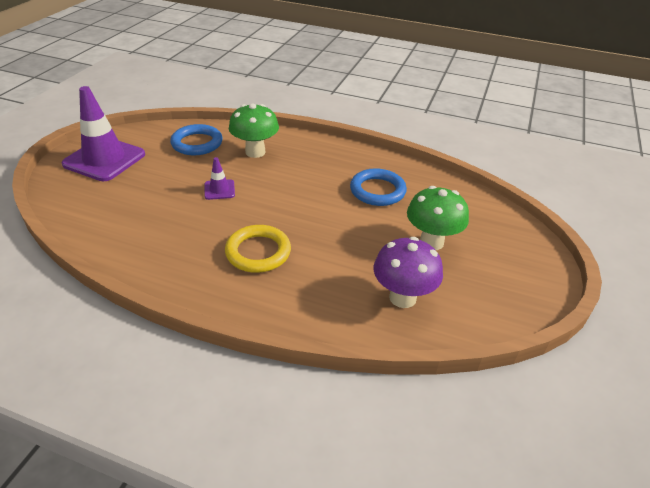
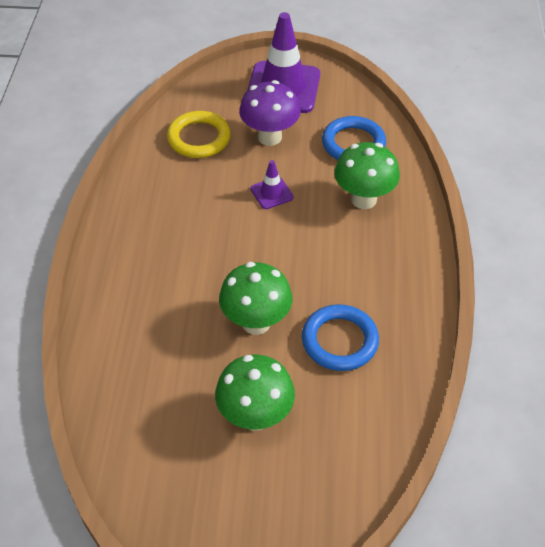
camera: 75 degrees right, 10 degrees up
(258, 252) = (179, 257): yellow ring -> yellow ring (199, 138)
(346, 224) = (256, 322): none -> green mushroom
(402, 297) = (148, 400): purple mushroom -> purple mushroom (269, 137)

